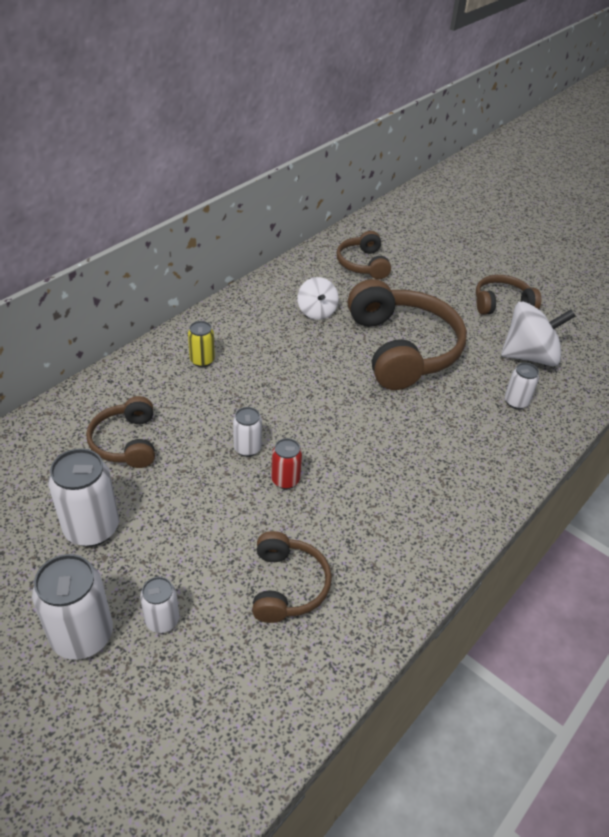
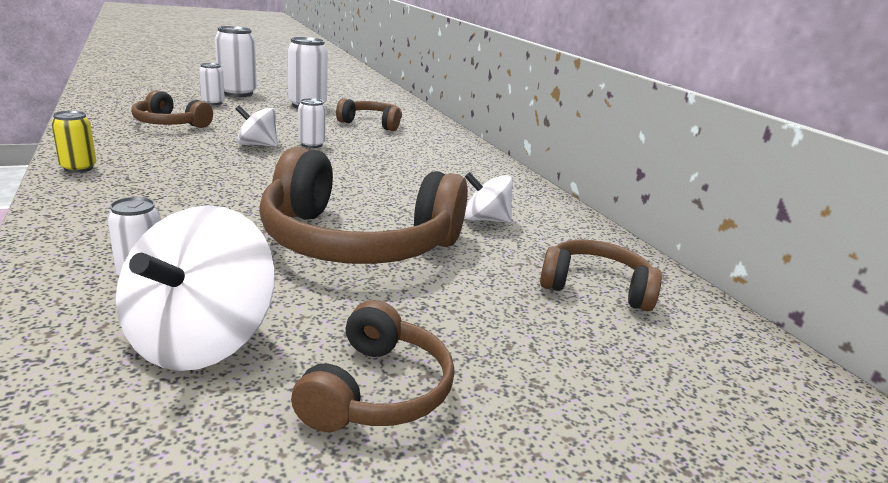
camera: 115 degrees right, 20 degrees down
(202, 360) = (443, 158): yellow can -> yellow can (78, 168)
(285, 480) = (257, 145): red can -> white spinning top

